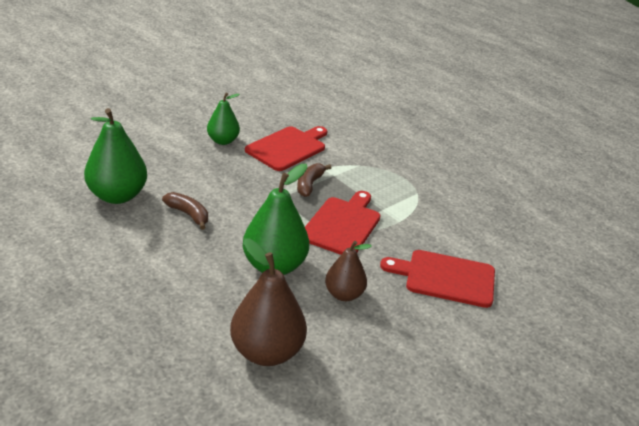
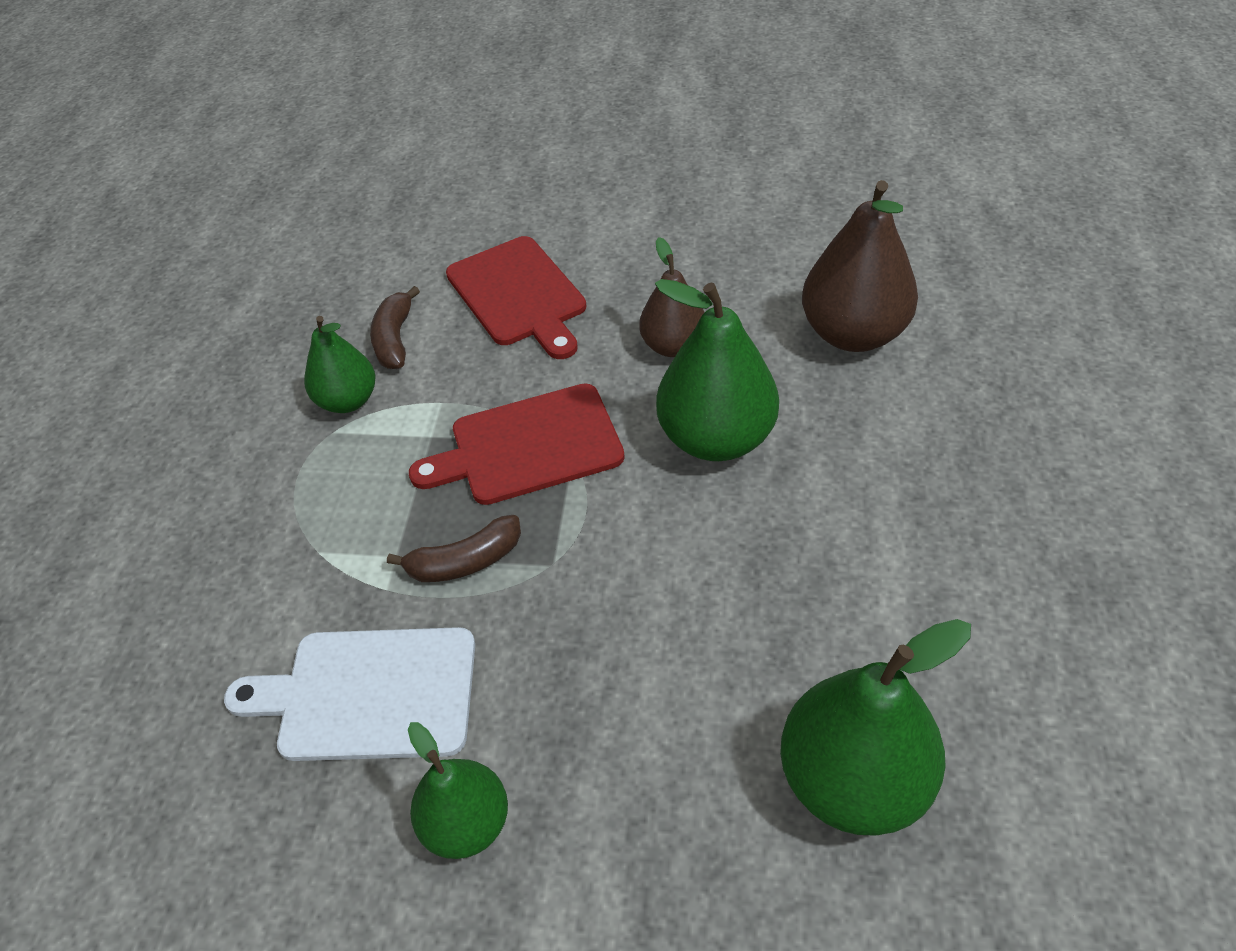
camera: 125 degrees left, 15 degrees up
(188, 214) = (752, 628): brown banana -> brown banana (395, 339)
(288, 148) = (369, 693): red cutting board -> white cutting board
(431, 204) = (348, 401): none -> green pear

